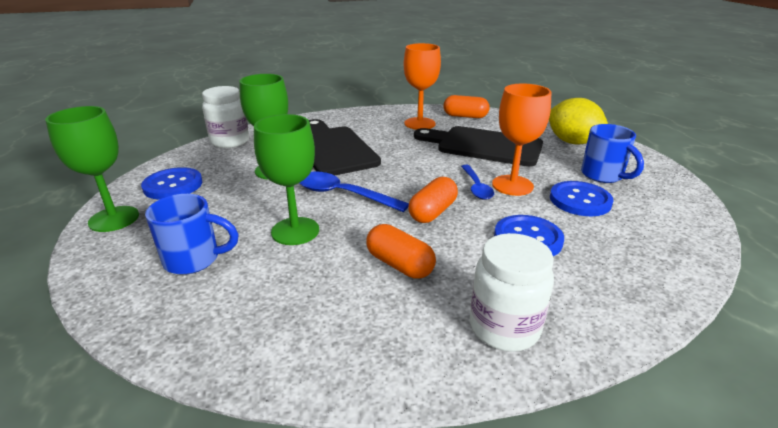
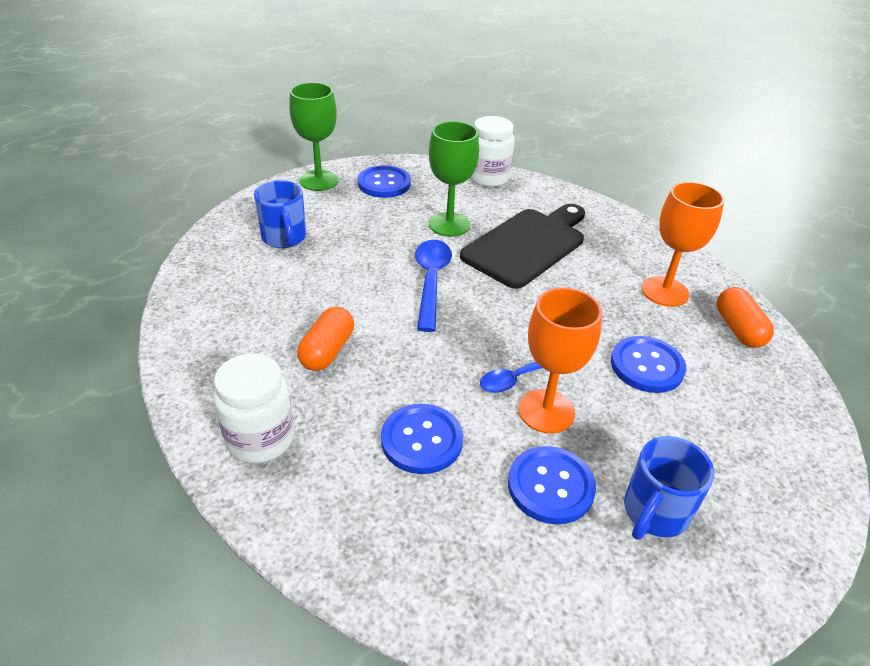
camera: 65 degrees right, 10 degrees up
(295, 231) = (349, 273): green goblet -> none
(432, 212) = (435, 353): orange capsule -> none
(484, 146) = (647, 366): black cutting board -> blue button
(572, 142) = (757, 467): yellow lemon -> none

